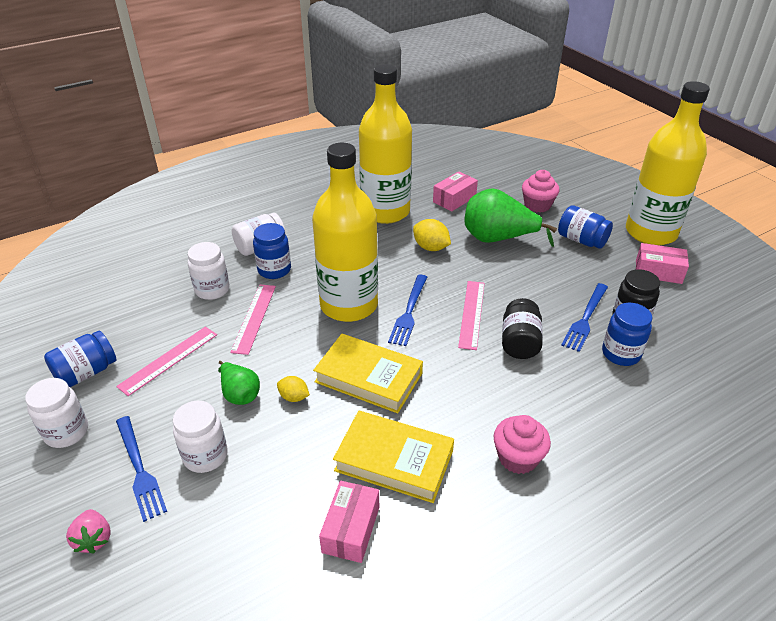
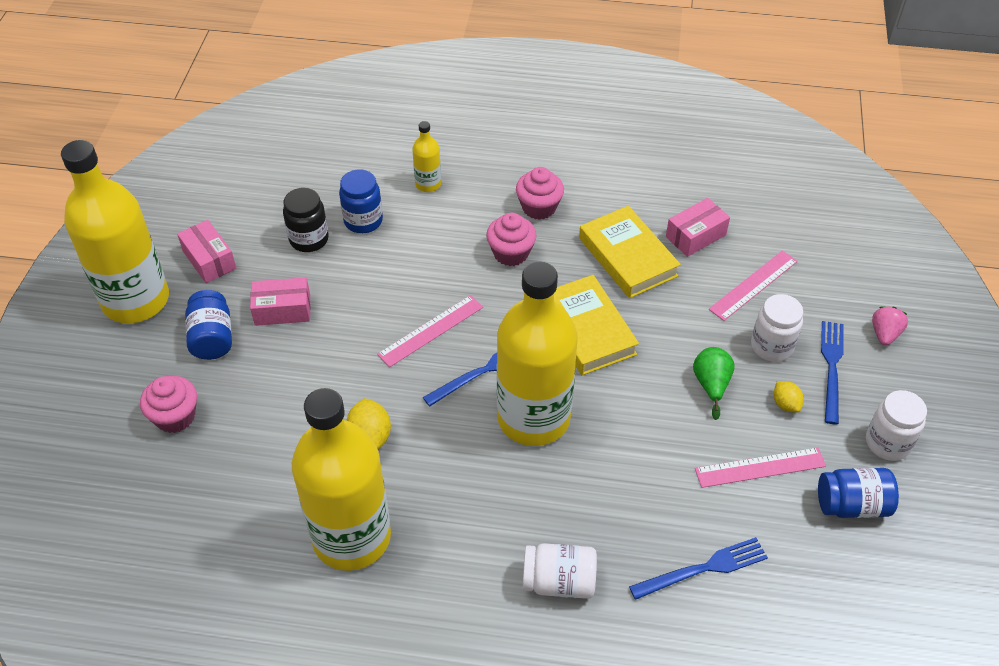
camera: 140 degrees left, 10 degrees up
(212, 290) = (663, 541): white jar -> none
(254, 318) = (642, 466): pink ruler -> pink ruler (753, 285)
(274, 270) = (571, 525): blue jar -> none
(294, 397) = (665, 352): yellow lemon -> yellow lemon (785, 404)
(454, 199) = (247, 498): pink box -> pink box (282, 310)
(488, 400) = (511, 253): none -> pink cupcake
(498, 239) = (287, 399): green pear -> none
(519, 342) = (426, 279): black jar -> none
(585, 318) = (343, 263): blue fork -> blue fork (703, 569)
(627, 415) = (428, 184): none -> yellow bottle

